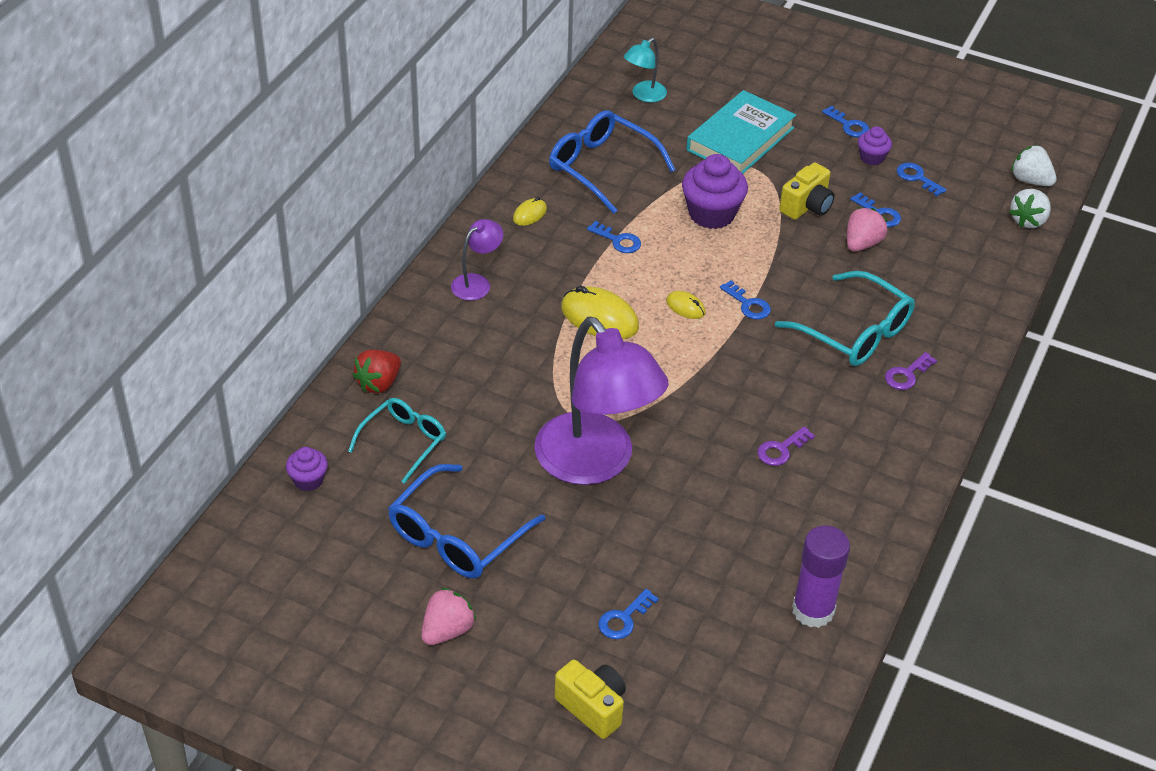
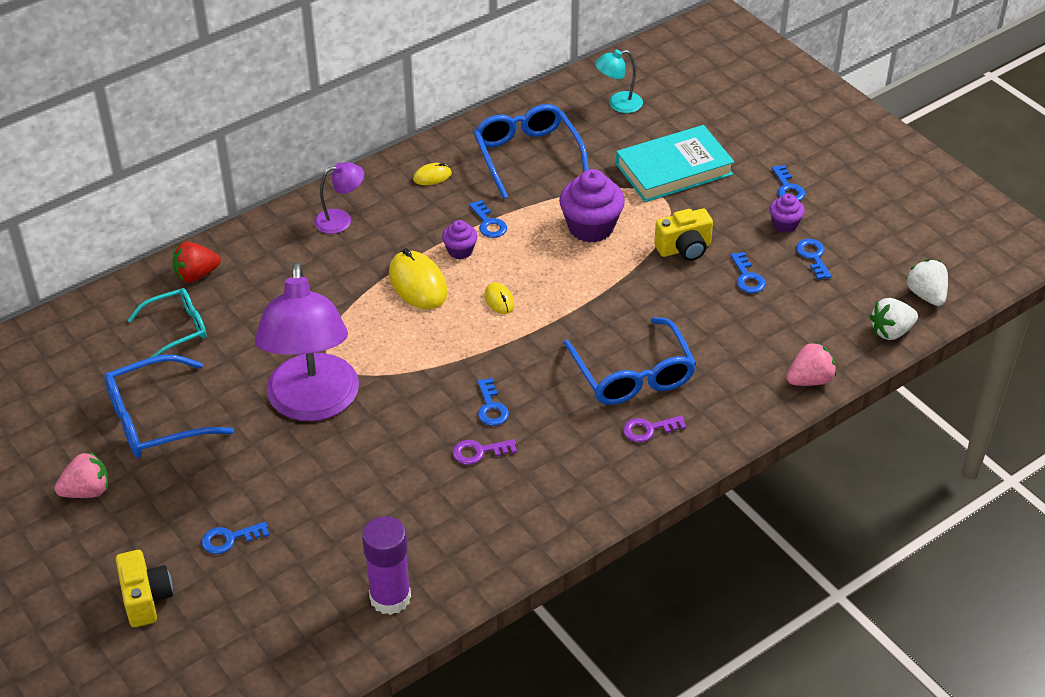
camera: 30 degrees right, 0 degrees up
(308, 480) = (81, 332): purple cupcake -> purple cupcake (460, 251)
(748, 304) = (556, 317): blue key -> blue key (491, 407)
(855, 332) = (633, 375): turquoise glasses -> blue glasses
(862, 244) = (708, 299): pink strawberry -> pink strawberry (810, 380)

